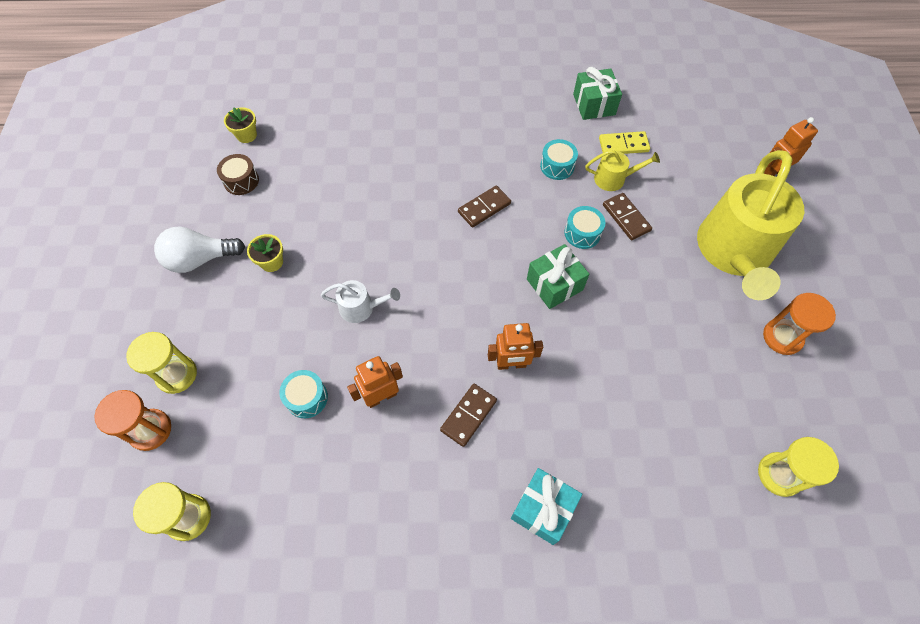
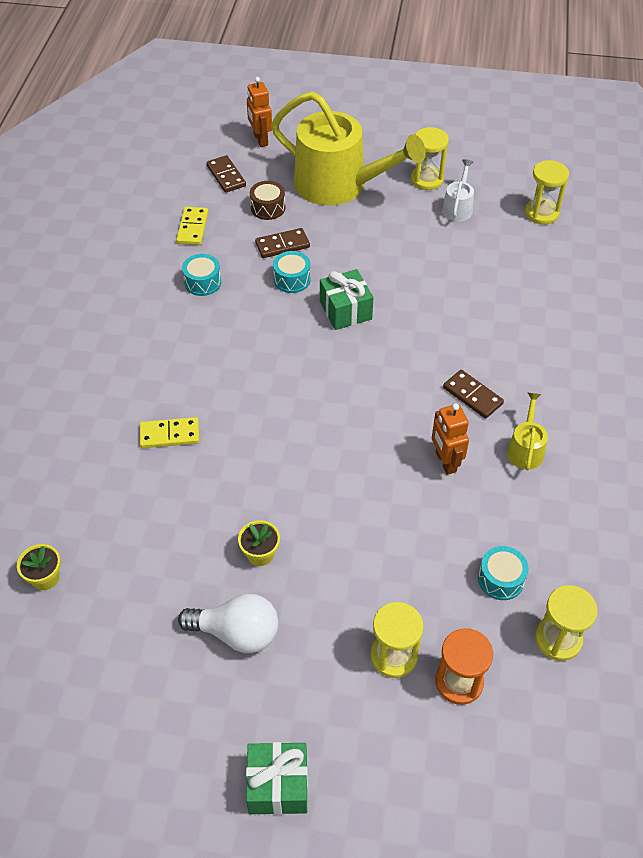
camera: 80 degrees left, 10 degrees down
(200, 259) = (237, 633): white light bulb -> white light bulb turned 75 degrees counterclockwise
(241, 181) = (124, 585): brown drum -> brown drum (268, 208)
(306, 398) = (438, 526): turquoise drum -> turquoise drum (501, 579)
(361, 308) = (340, 470): white watering can -> white watering can (458, 208)
(382, 178) = (169, 434): none -> yellow domino
(484, 208) = (239, 349): brown domino -> brown domino (226, 176)
(511, 364) = (425, 356): orange robot -> none
(543, 509) = (562, 357): turquoise gift -> none
(594, 104) = (129, 238): green gift -> green gift (278, 785)
(614, 179) = (233, 244): yellow watering can -> yellow watering can (525, 449)
(782, 337) = (427, 179): orange hourglass -> yellow hourglass

